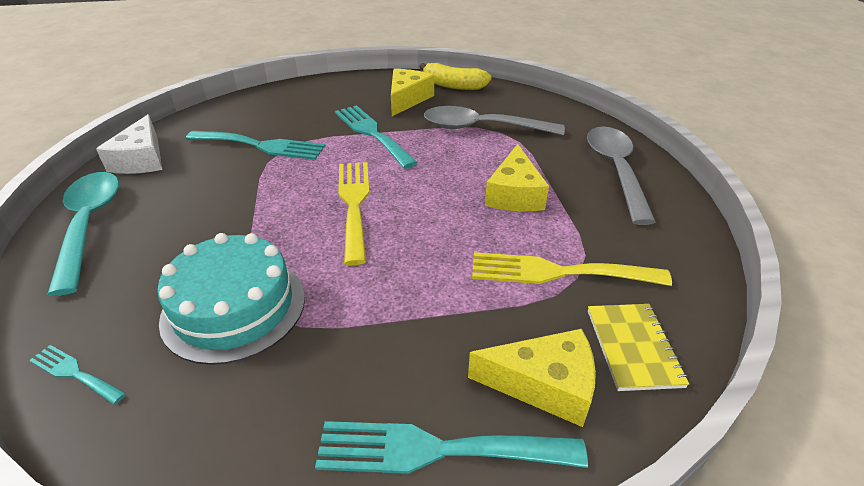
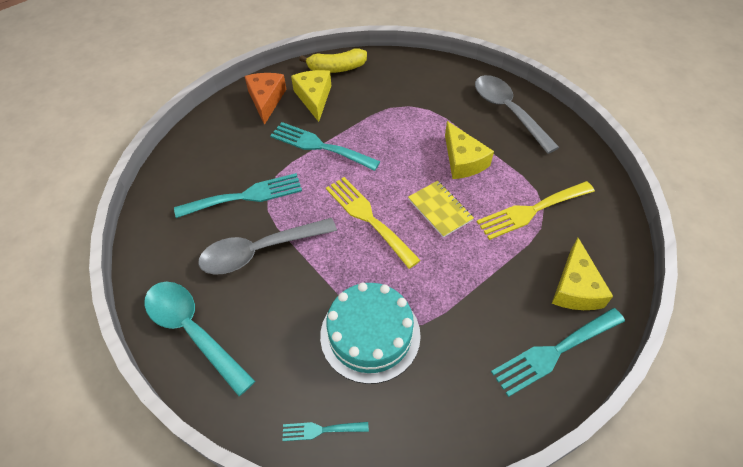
camera: 30 degrees left, 15 degrees up
(141, 159) = (159, 254): white cheese -> none
(362, 88) = (266, 100): none -> orange cheese
(482, 128) = (395, 107): grey spoon -> grey spoon (260, 251)
(544, 385) = (575, 288): yellow cheese -> yellow cheese turned 120 degrees clockwise
(633, 347) = (600, 242): yellow notebook -> yellow notebook (440, 210)

